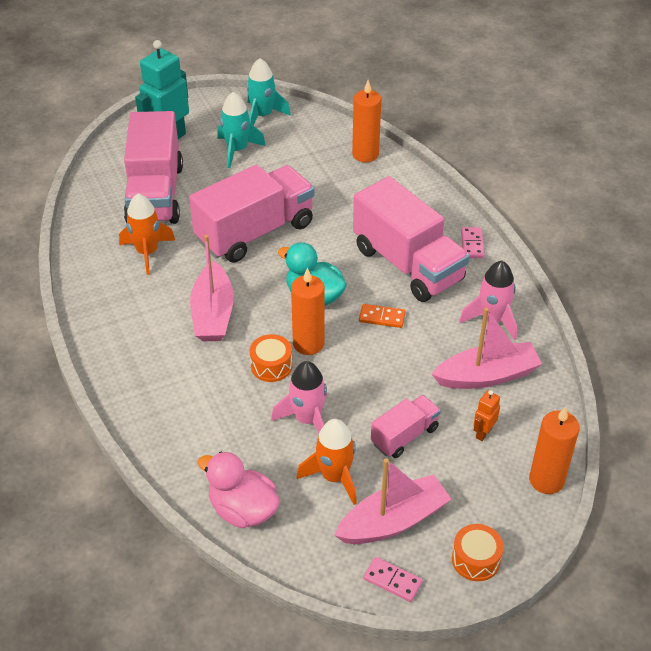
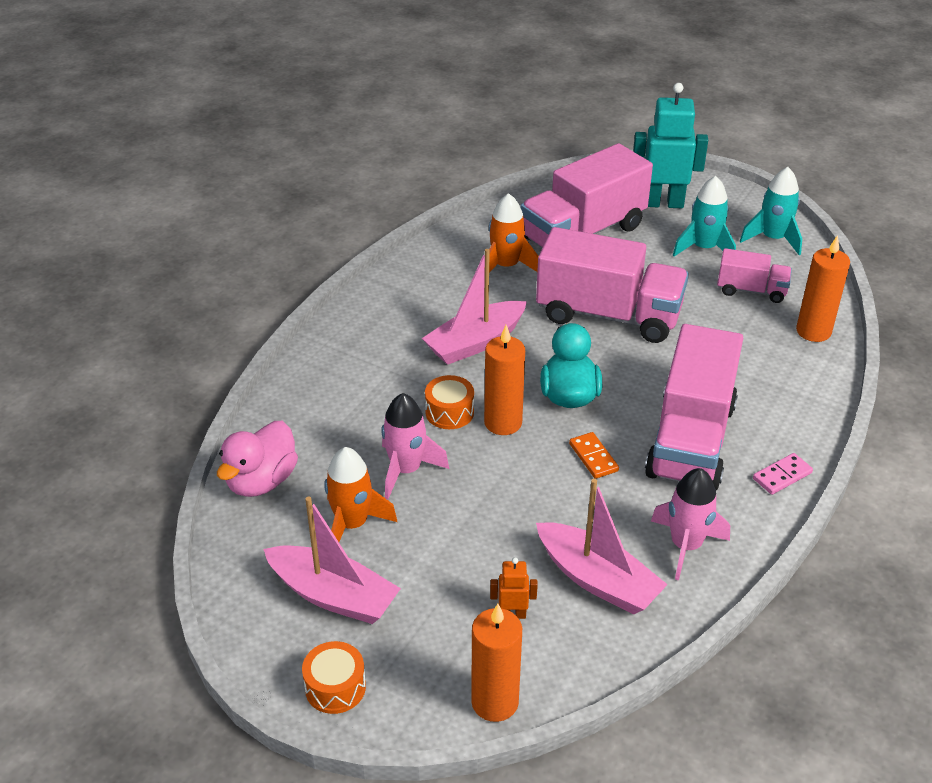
camera: 55 degrees right, 5 degrees down
(243, 510) = (261, 481): pink duck -> pink duck turned 150 degrees counterclockwise
(392, 580) = (259, 630): pink domino -> none
(404, 436) = (450, 552): pink truck -> pink truck (751, 290)

